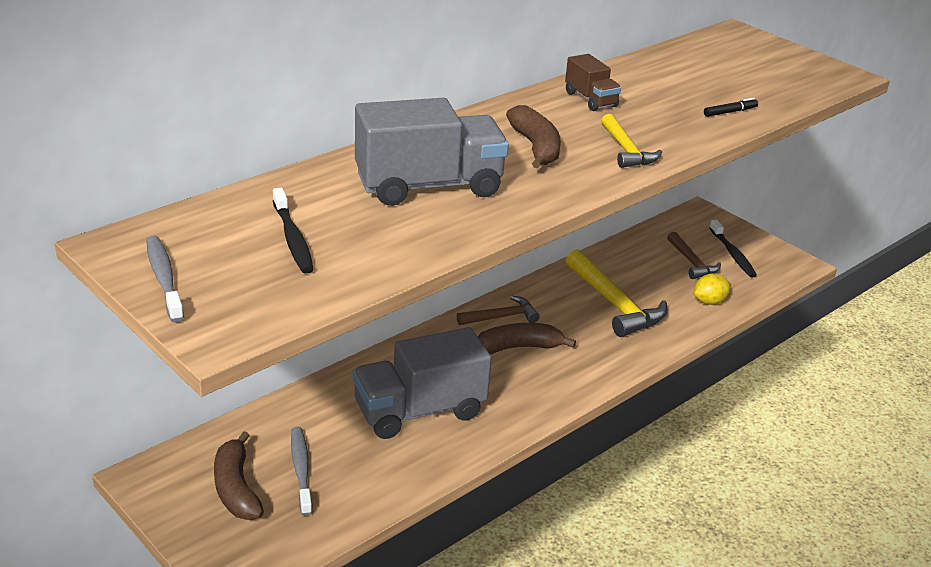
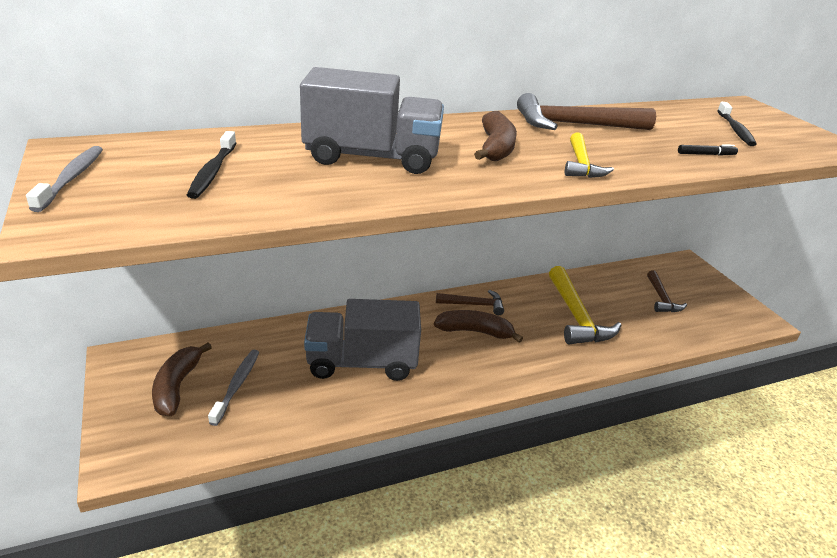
camera: 20 degrees right, 0 degrees up
(590, 99) = (574, 125): brown truck -> brown hammer
(709, 301) = (664, 333): yellow lemon -> none
(732, 254) = (702, 299): black toothbrush -> black toothbrush (735, 130)

